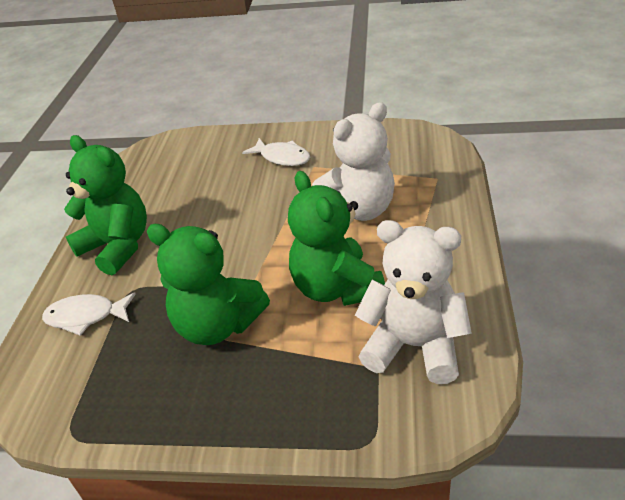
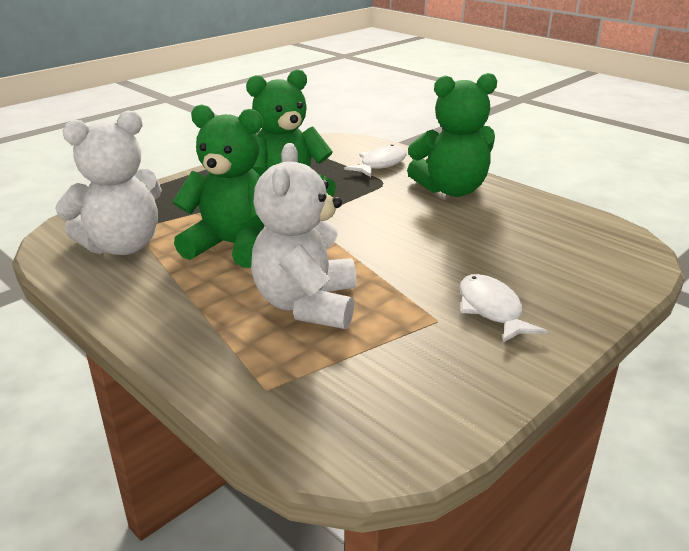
camera: 125 degrees right, 10 degrees down
(282, 157) = (491, 310): white fish -> white fish turned 90 degrees clockwise

